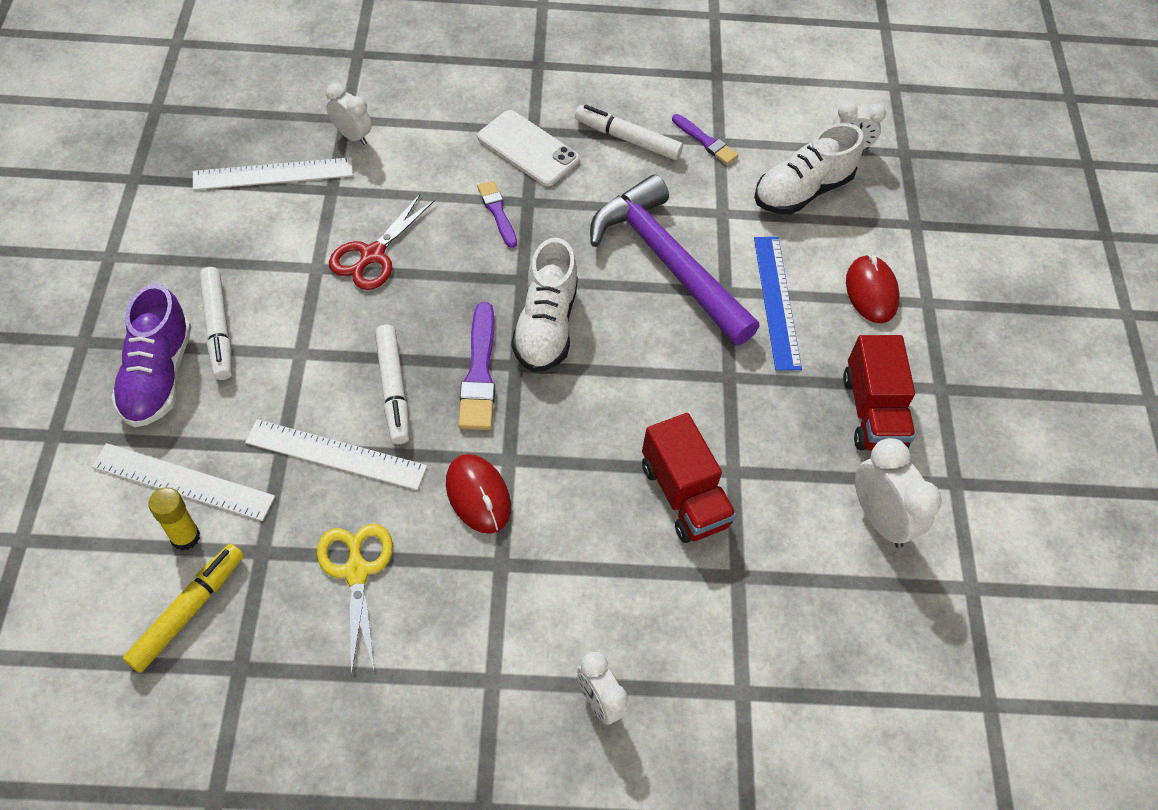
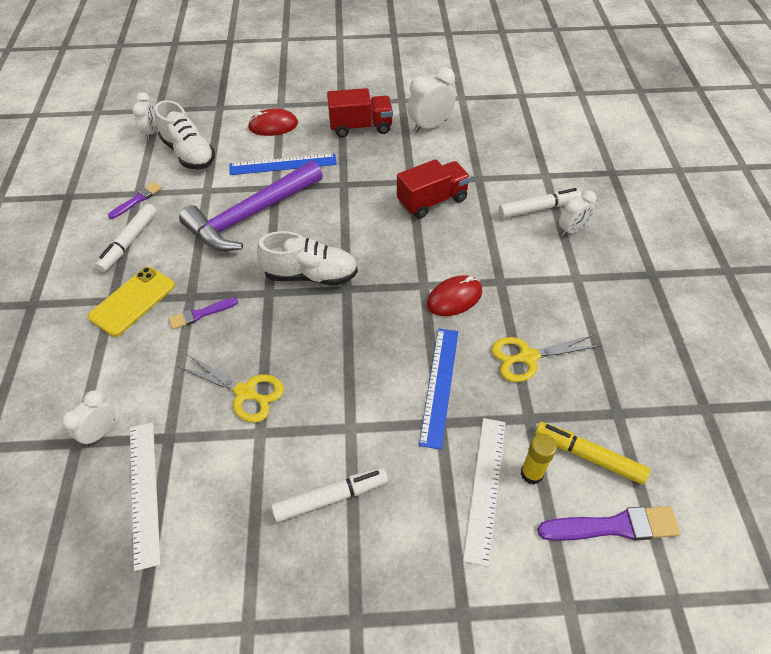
camera: 90 degrees left, 5 degrees down
(158, 375) = (386, 536): purple shoe -> none
(336, 454) = (439, 385): white ruler -> blue ruler
(373, 255) = (245, 392): red scissors -> yellow scissors
(393, 389) = (376, 358): white marker -> white marker (538, 208)
(479, 373) = (355, 308): purple brush -> purple brush (613, 526)
(528, 148) = (132, 301): white phone -> yellow phone

